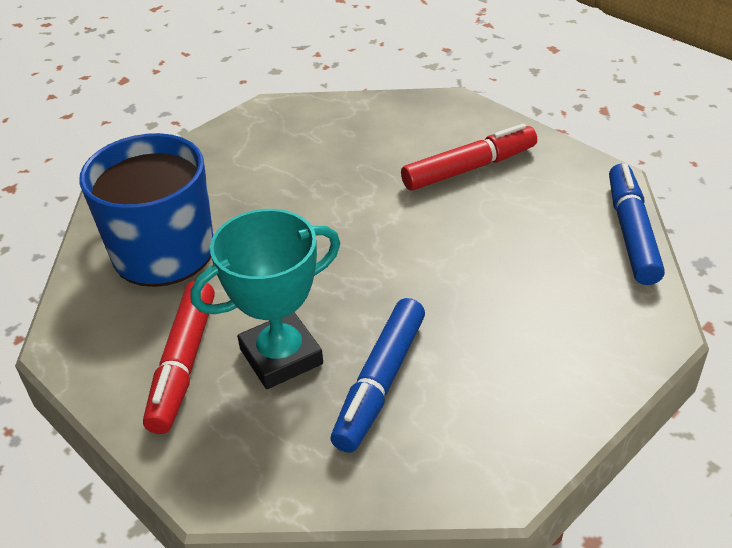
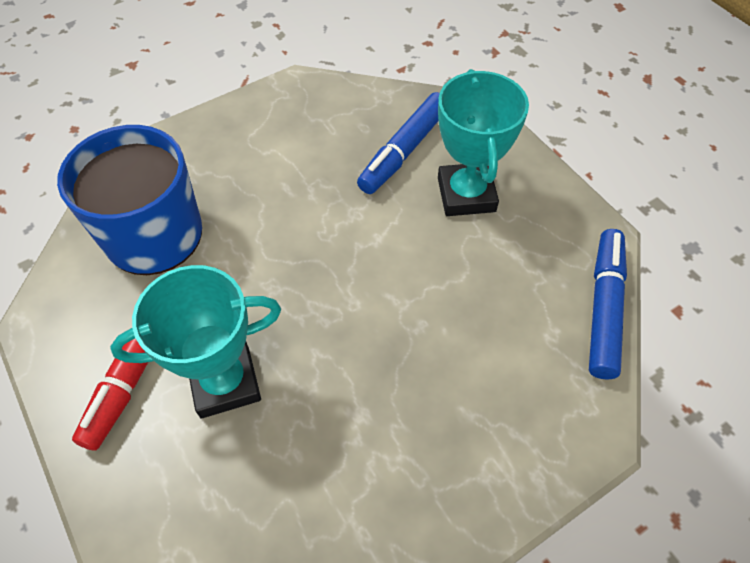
camera: 10 degrees right, 15 degrees up
(380, 382) = (308, 435): blue marker -> blue marker (404, 151)
(469, 168) = (466, 194): red marker -> turquoise trophy

